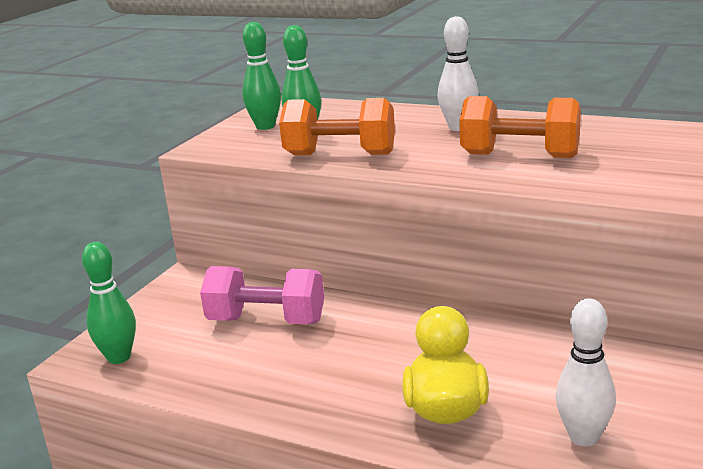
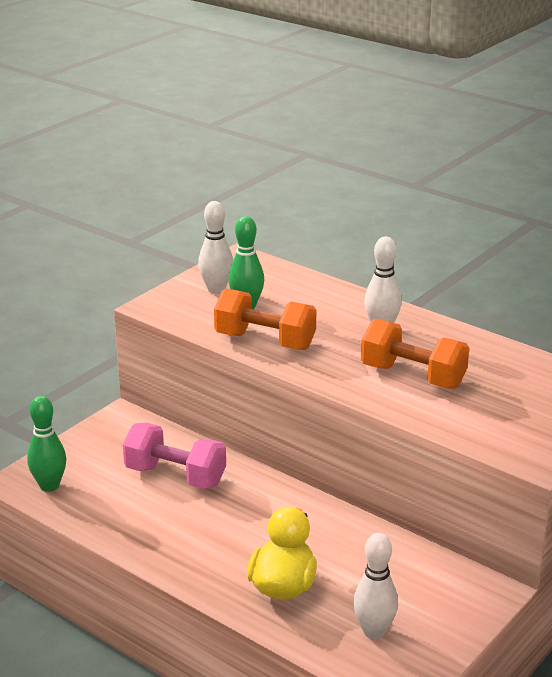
camera: 10 degrees right, 5 degrees up
(265, 126) = (216, 289): green bowling pin -> white bowling pin

